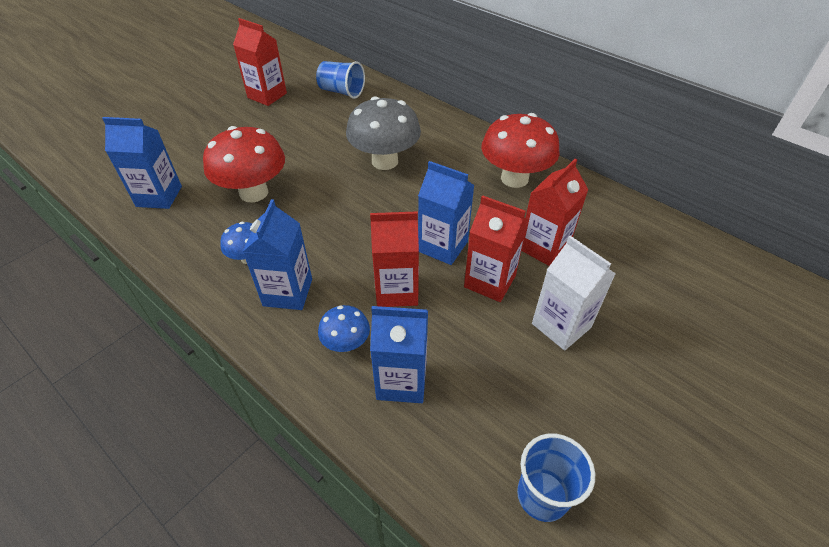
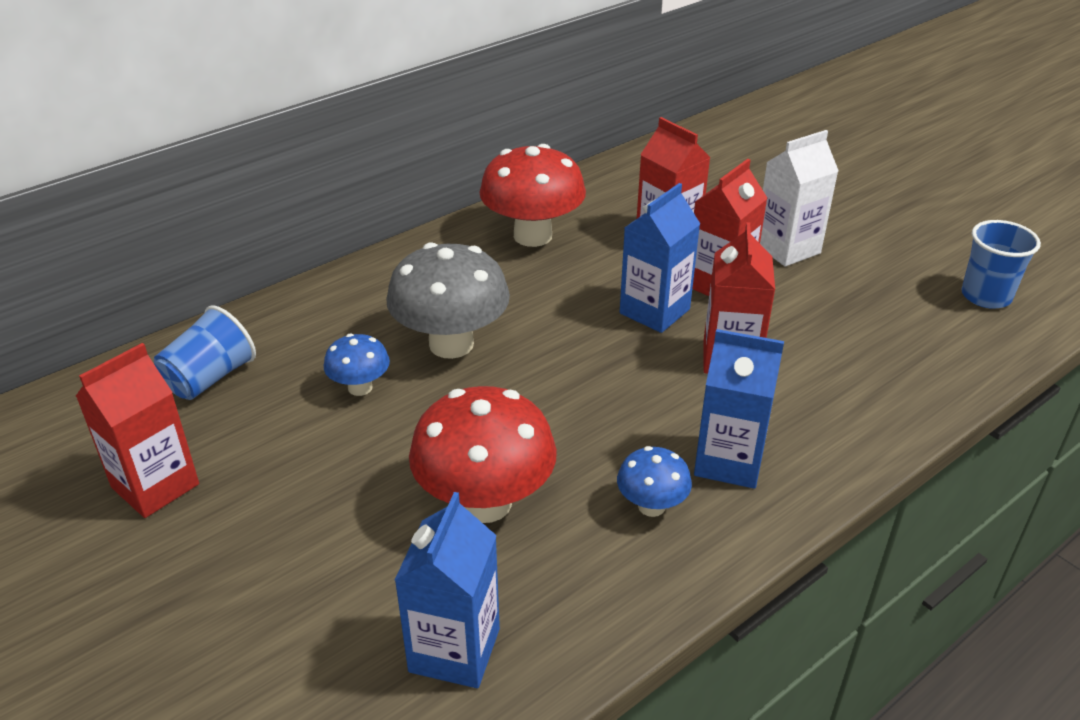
camera: 80 degrees left, 10 degrees down
(346, 343) = (819, 409): blue mushroom -> blue mushroom (360, 387)
(401, 381) = (870, 368): blue carton -> none

